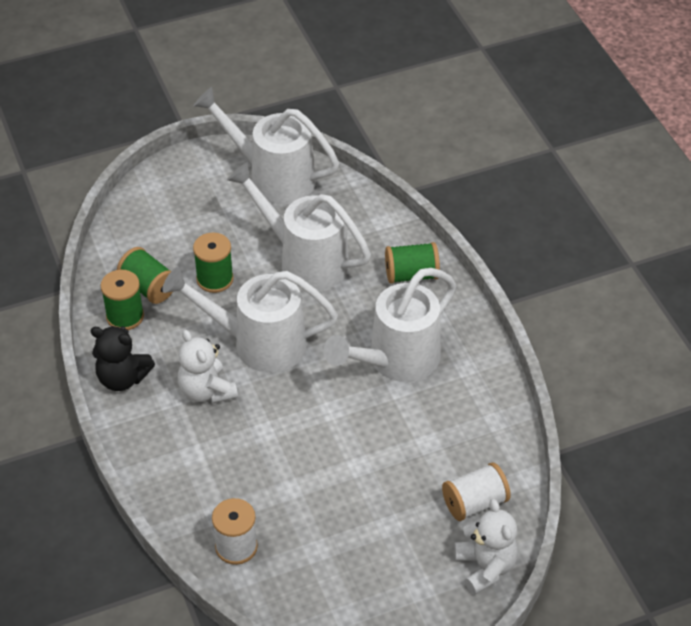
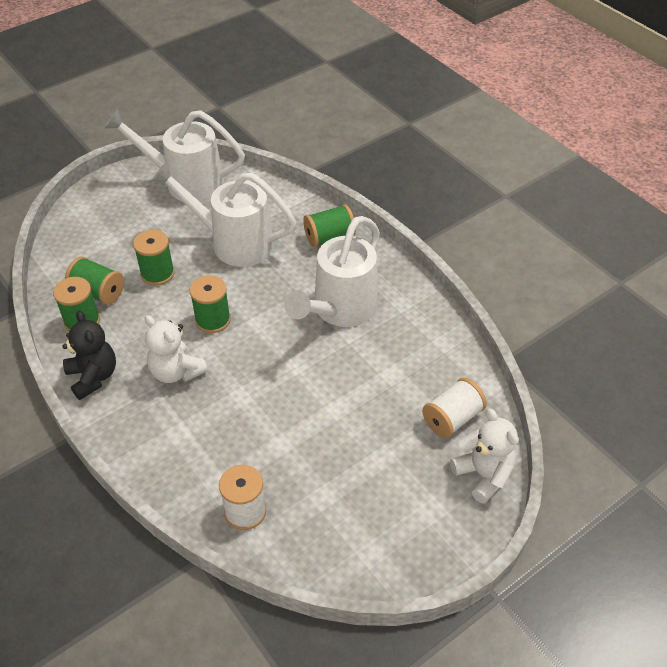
camera: 15 degrees left, 0 degrees up
(122, 378) = (93, 377): black teddy bear -> black teddy bear turned 120 degrees counterclockwise
(258, 343) = (213, 320): white watering can -> green spool

